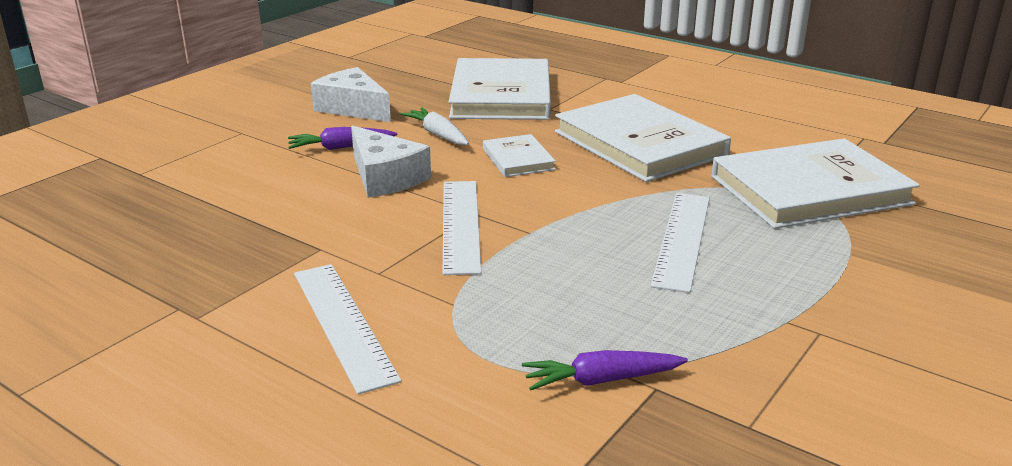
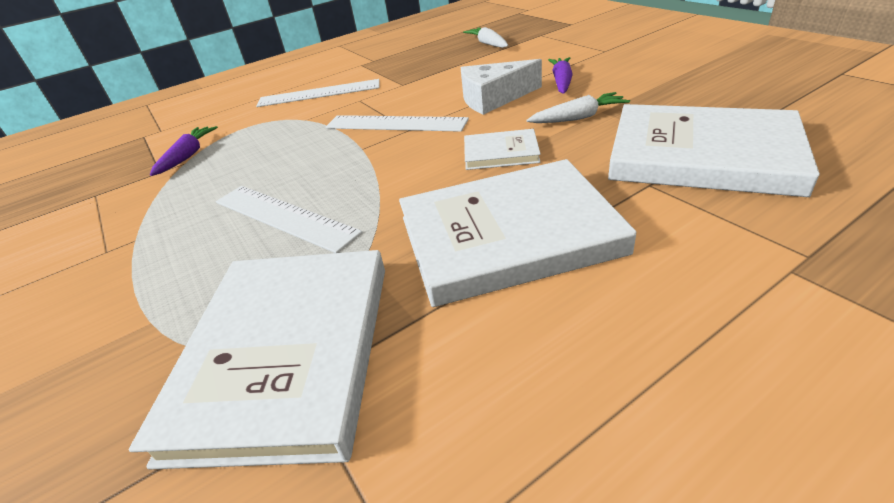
camera: 115 degrees right, 10 degrees up
(156, 208) = (488, 44): none -> white carrot
(353, 108) = (658, 82): white cheese -> none

